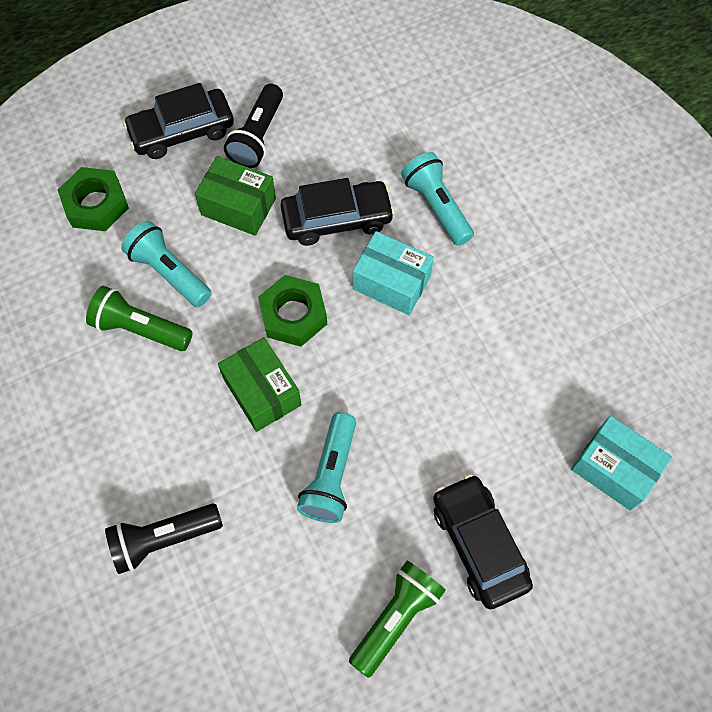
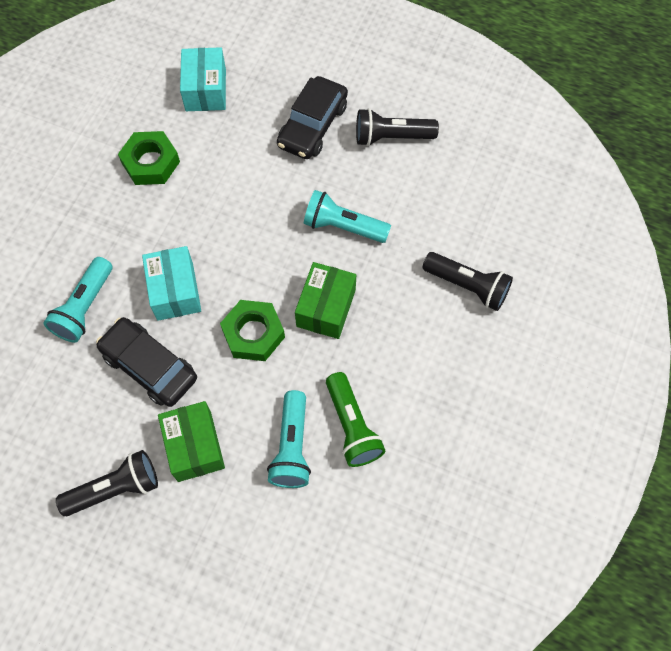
camera: 130 degrees left, 0 degrees up
(96, 204) = (281, 561): green nut -> green nut (150, 162)
(182, 131) = (156, 557): black car -> none
(331, 475) = (343, 226): turquoise flashlight -> turquoise flashlight turned 135 degrees counterclockwise
(396, 618) = (391, 137): green flashlight -> black flashlight

